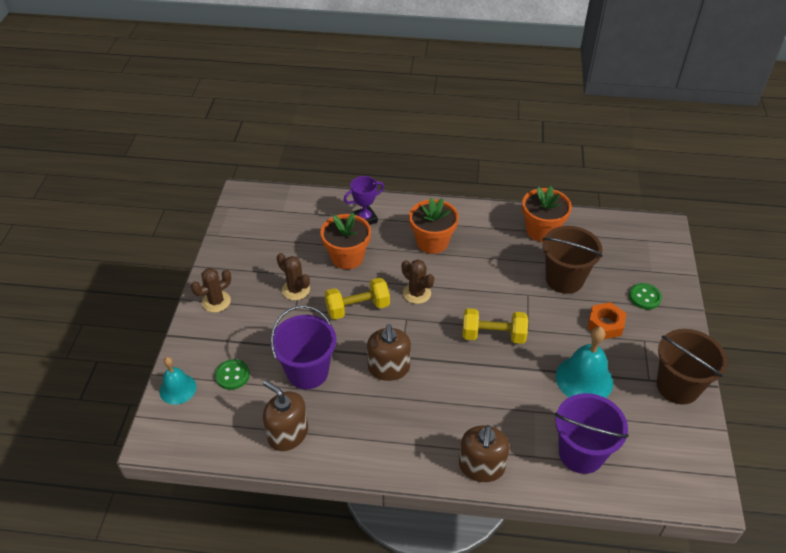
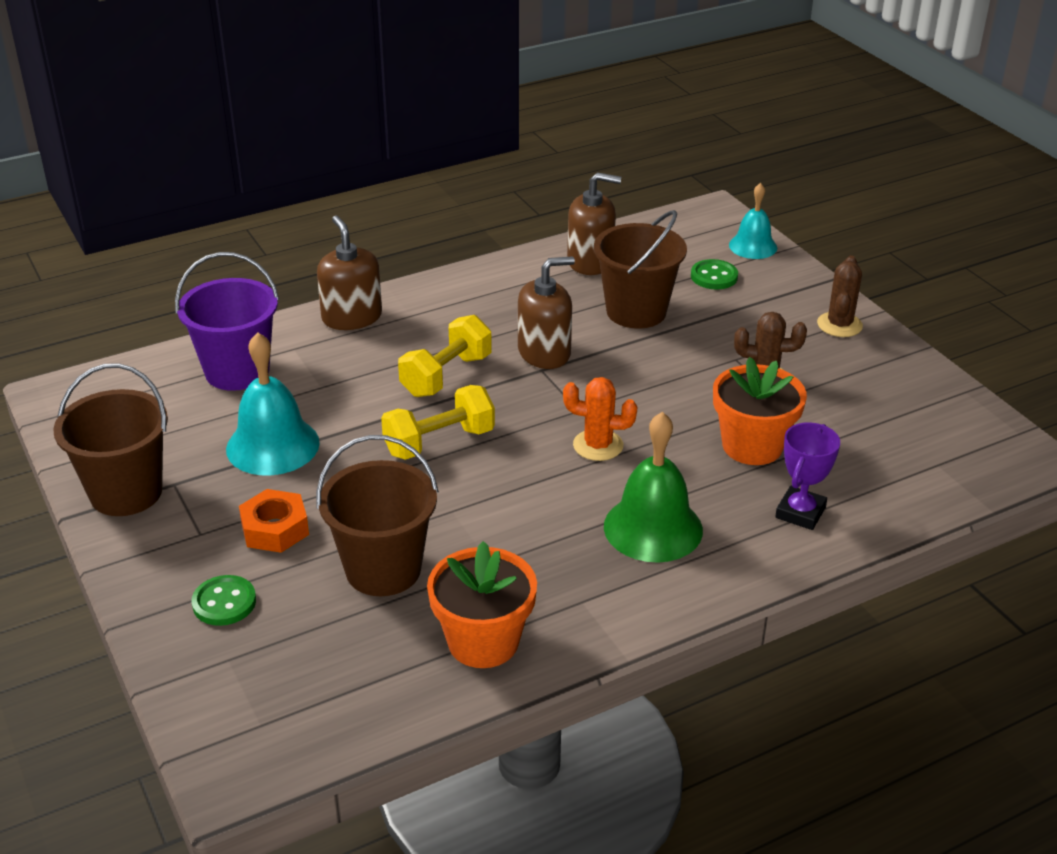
camera: 145 degrees right, 10 degrees down
(307, 372) = (636, 311): purple bucket -> brown bucket
(357, 308) = (657, 393): yellow dumbbell -> yellow dumbbell (446, 375)
(389, 368) = (544, 353): brown soap dispenser -> brown soap dispenser turned 105 degrees clockwise
(417, 293) = (598, 445): brown cactus -> orange cactus
(432, 242) = (653, 528): orange flower pot -> green bell

